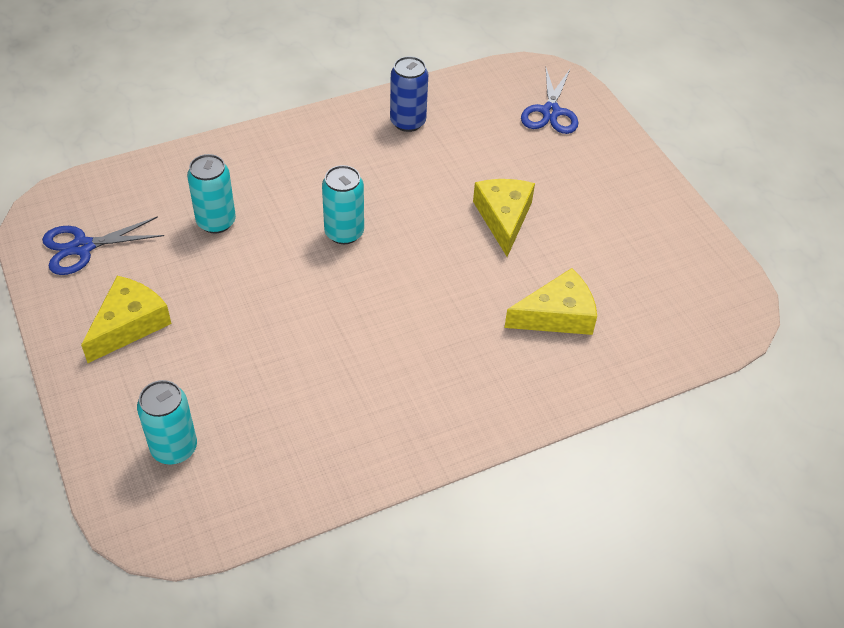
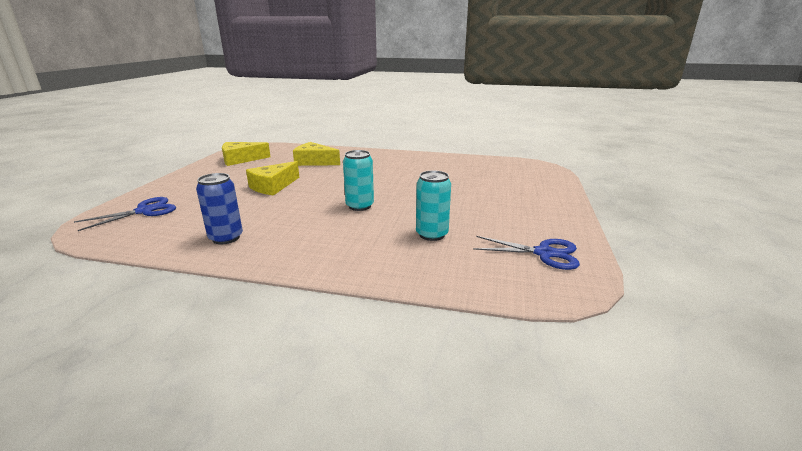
camera: 140 degrees left, 25 degrees down
(129, 324) = (525, 212): yellow cheese -> yellow cheese (240, 159)
(174, 448) = (522, 177): turquoise can -> none

